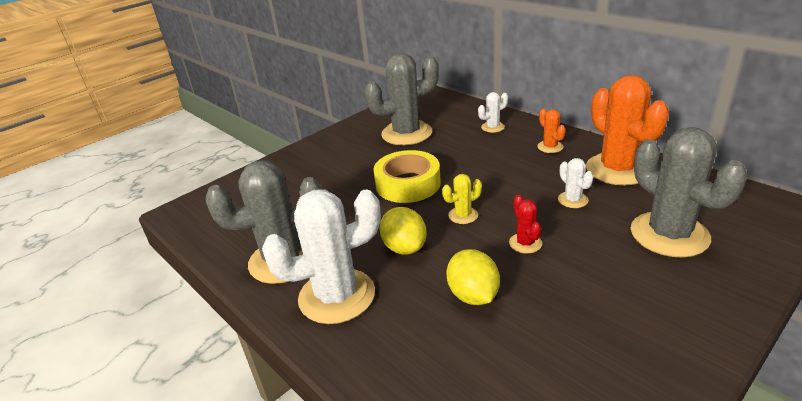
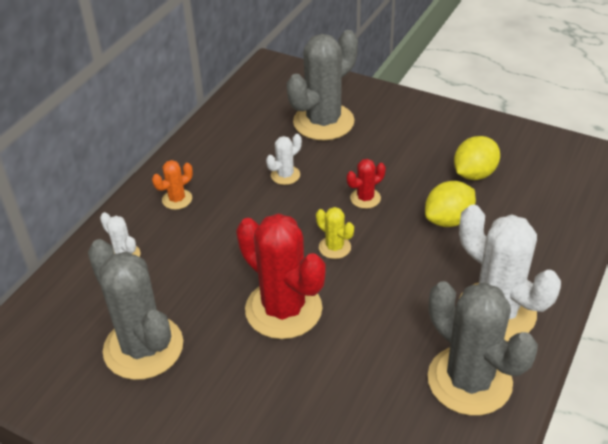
camera: 110 degrees left, 10 degrees up
(404, 248) = (405, 280): yellow lemon -> yellow lemon (474, 174)
(408, 184) = (283, 309): yellow tape -> red cactus
(617, 169) = (222, 150): orange cactus -> none

